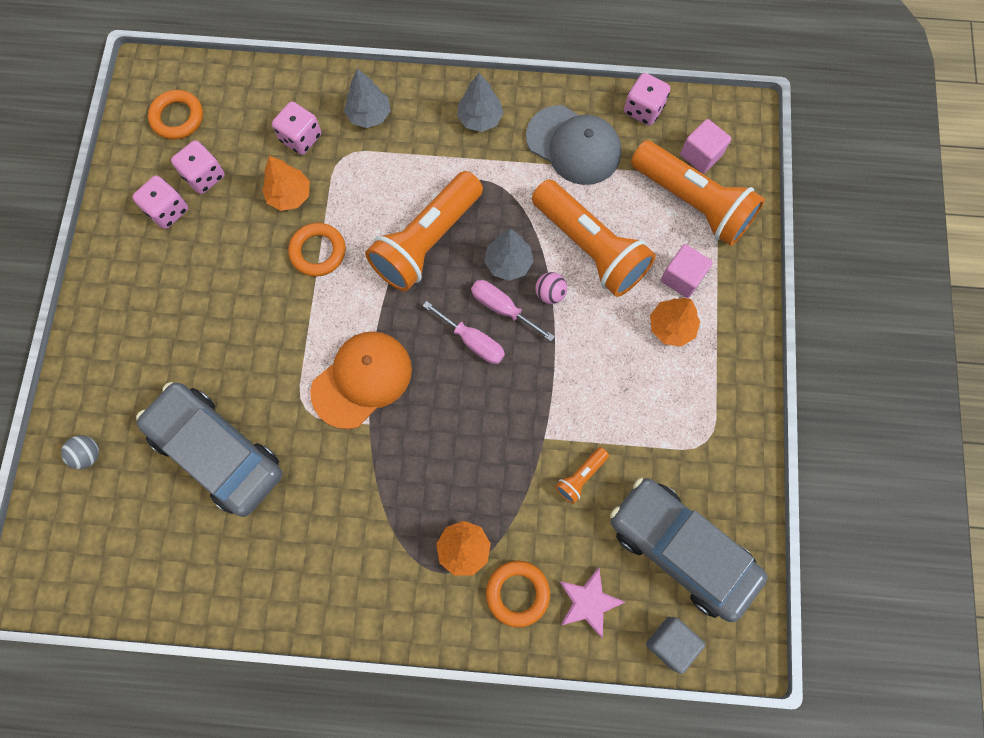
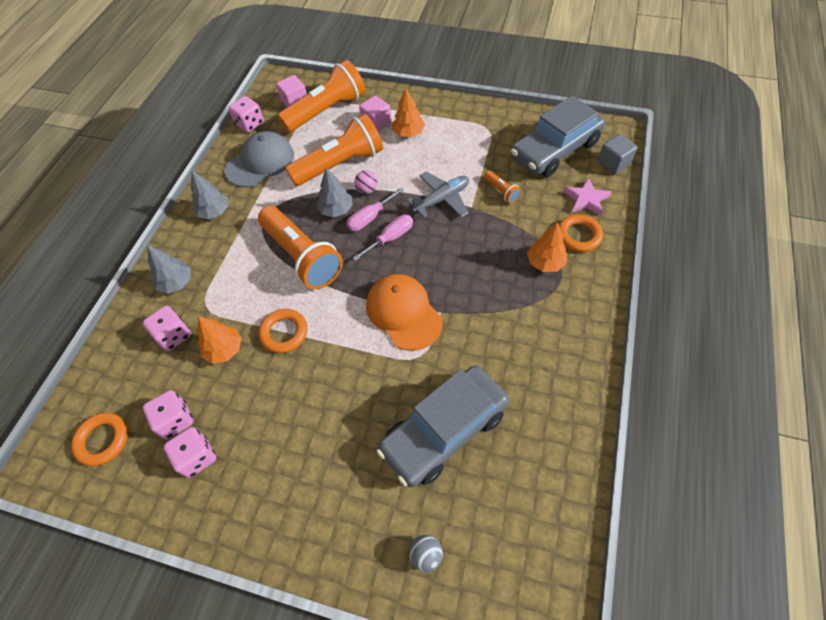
camera: 75 degrees left, 15 degrees down
(551, 396) = (442, 199): none -> grey plane

